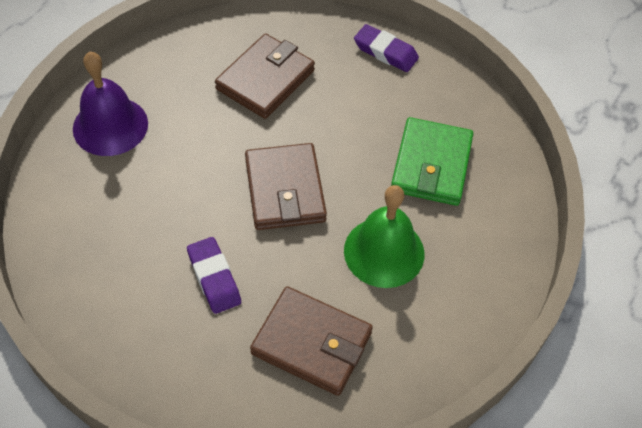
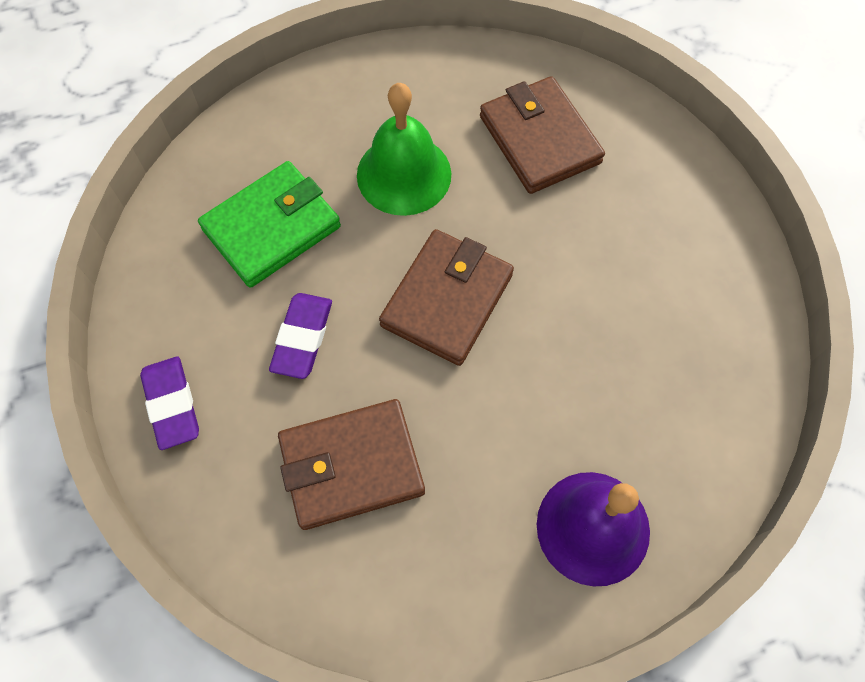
camera: 140 degrees left, 10 degrees up
(214, 278) = (589, 253): purple eraser -> purple eraser (302, 338)

